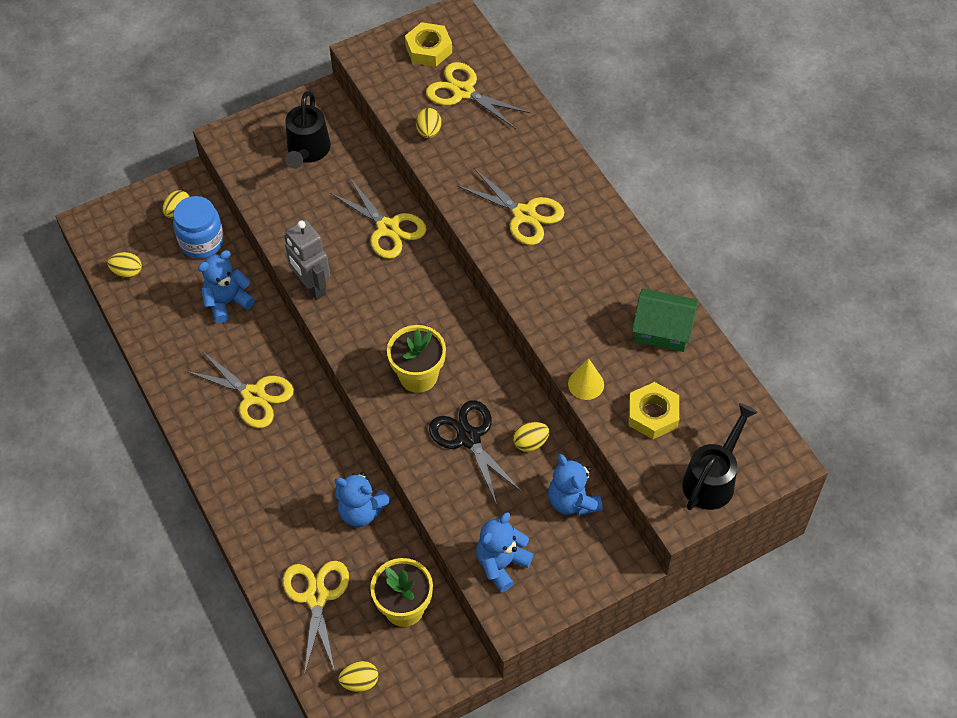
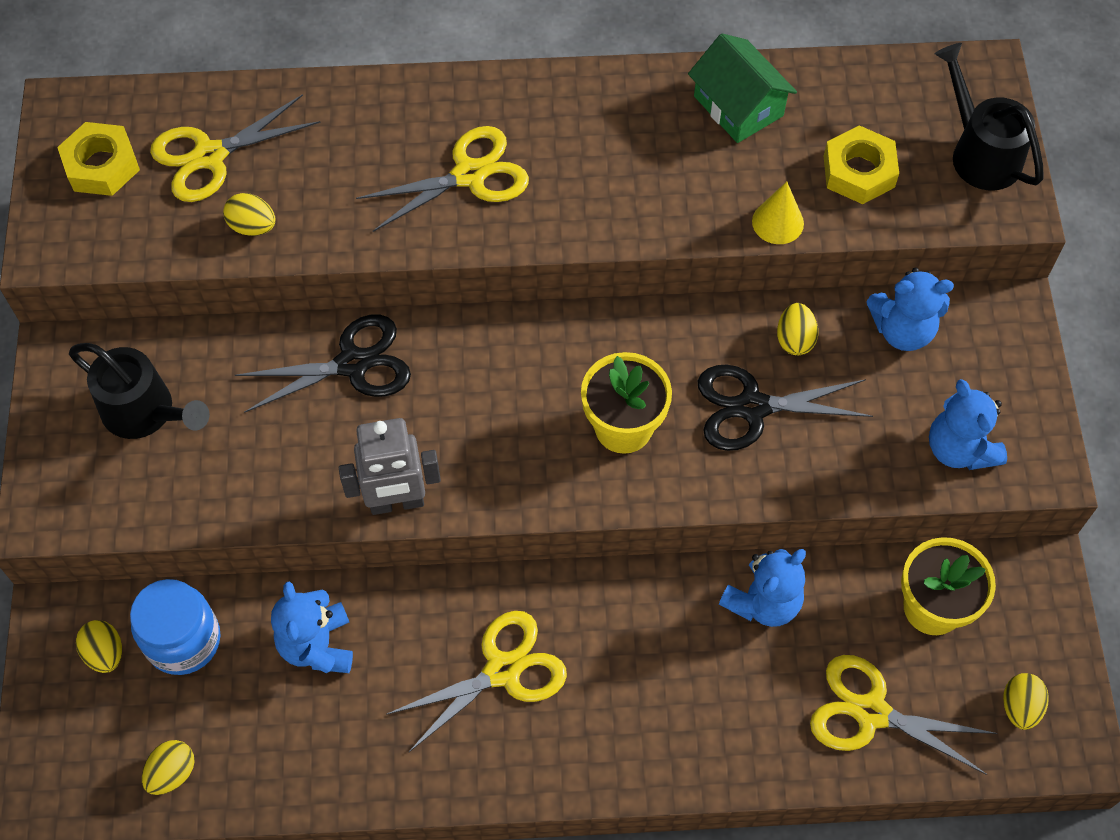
camera: 65 degrees left, 5 degrees up
(387, 228) = (353, 364): yellow scissors -> black scissors
(662, 330) = (738, 106): green house -> green house turned 75 degrees counterclockwise

